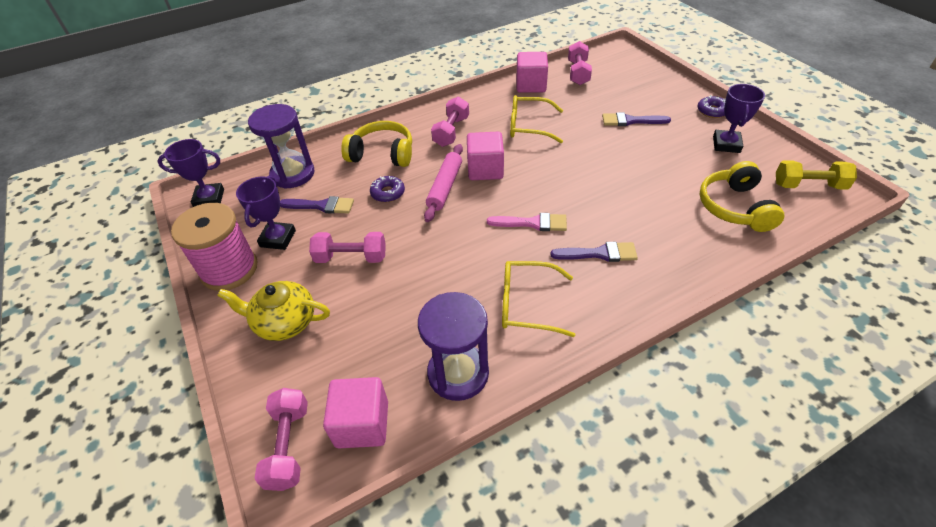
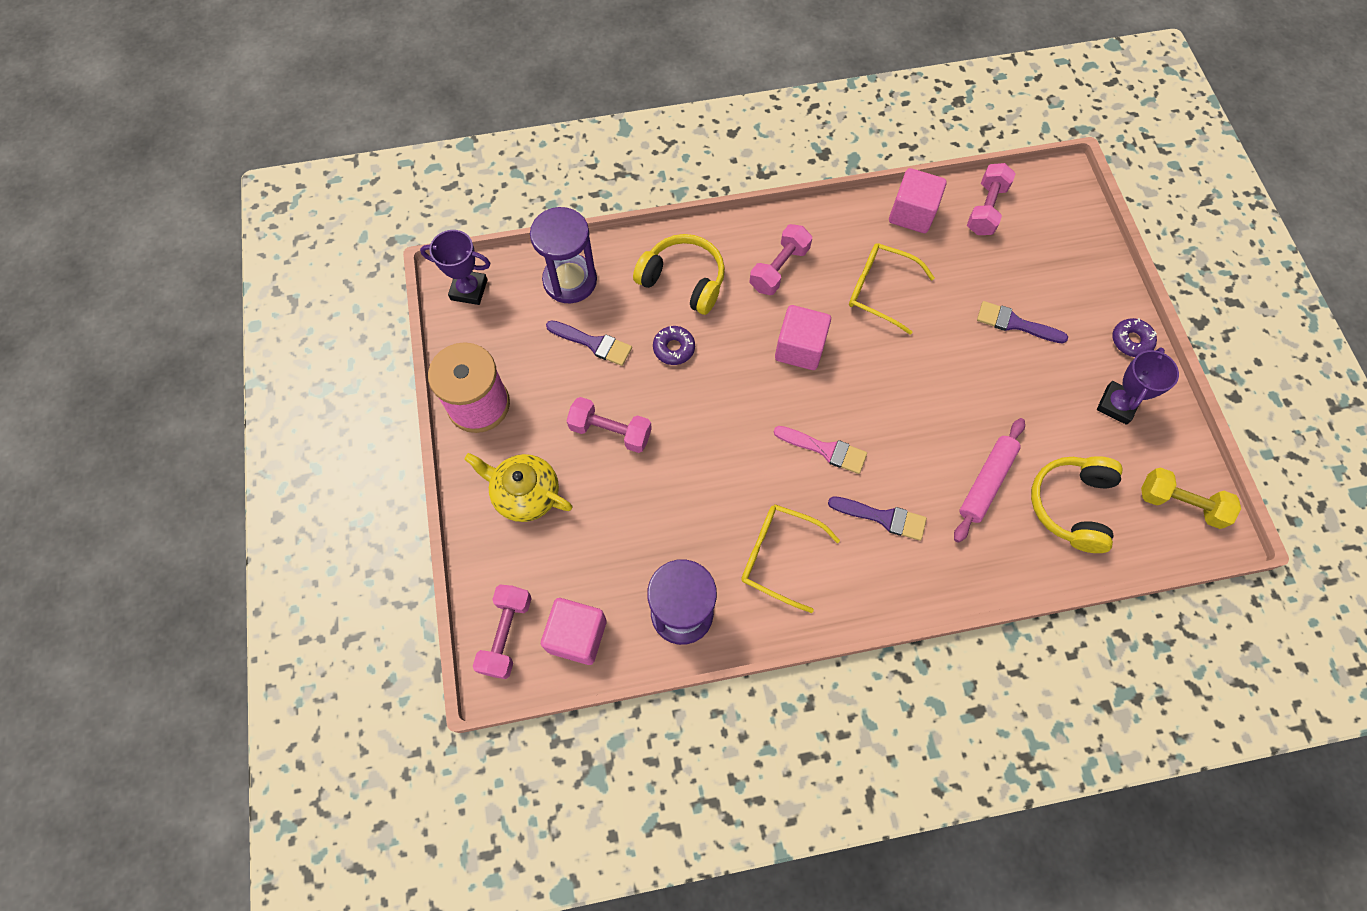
camera: 15 degrees right, 20 degrees up
(278, 238) = (536, 377): purple trophy -> none
(445, 187) = (743, 361): pink rolling pin -> pink rolling pin (986, 482)

